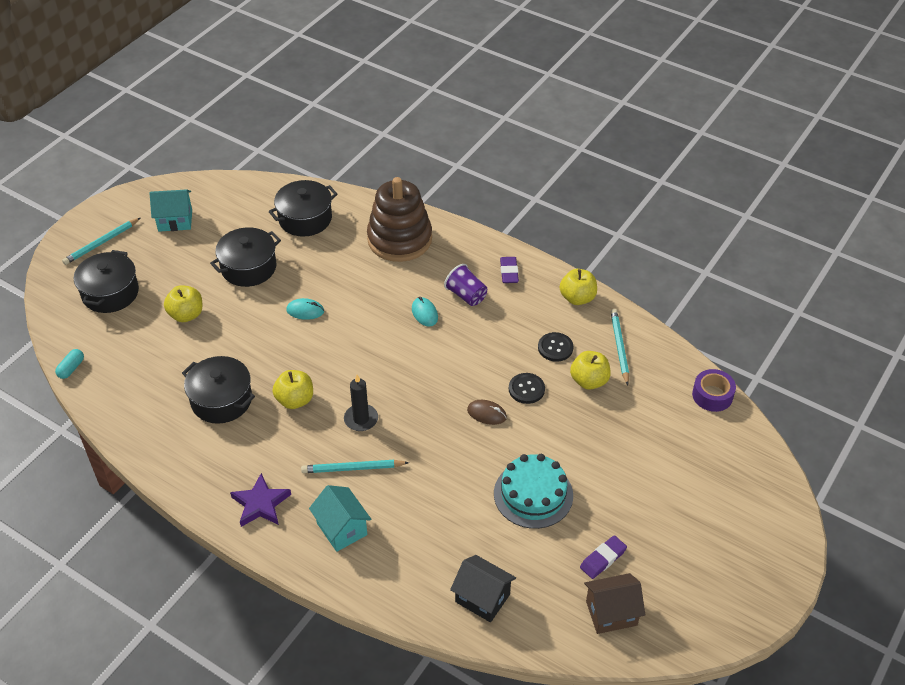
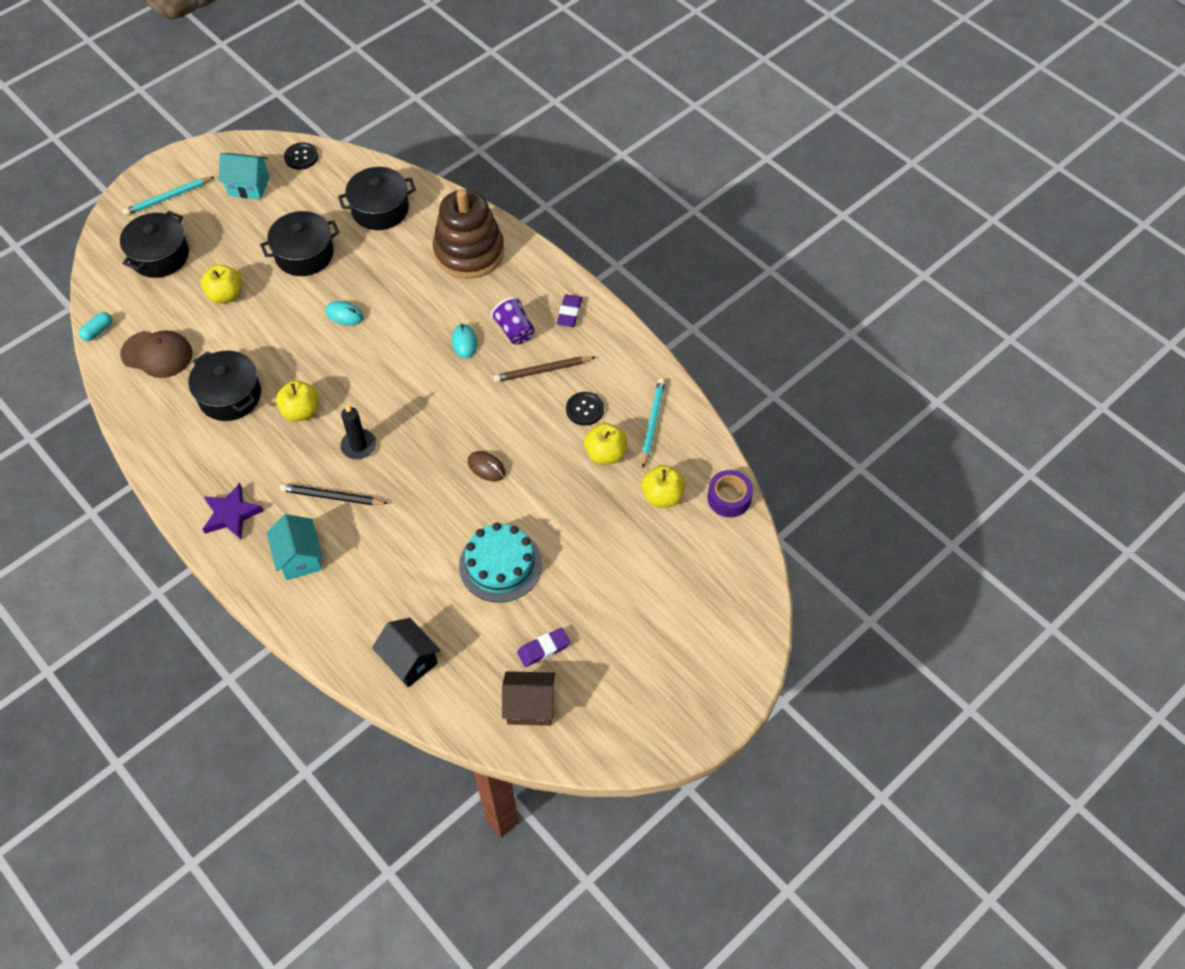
camera: 15 degrees right, 10 degrees up
(137, 377) = (157, 354): none -> brown cap
(353, 468) = (332, 497): turquoise pencil -> black pencil
(504, 323) = (542, 370): none -> brown pencil
(526, 389) = (537, 449): black button -> black button (301, 157)
(577, 298) = (630, 357): yellow apple -> yellow apple (662, 496)

